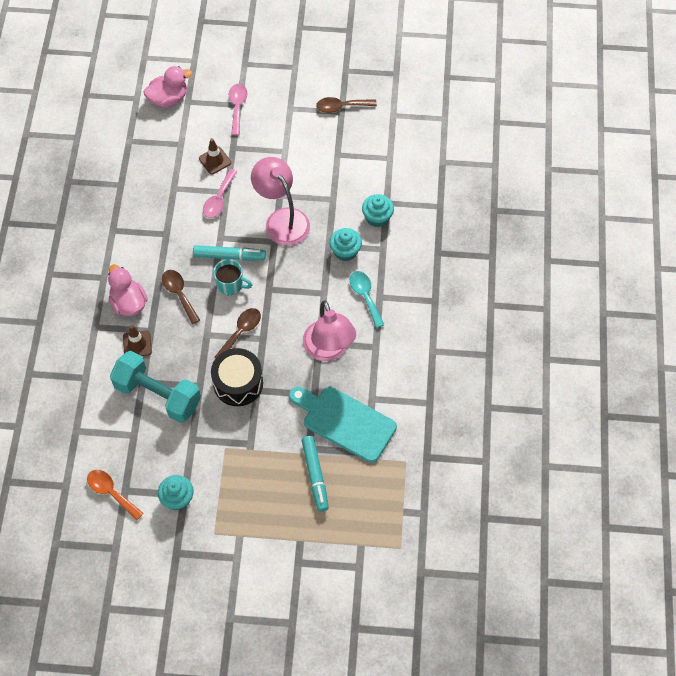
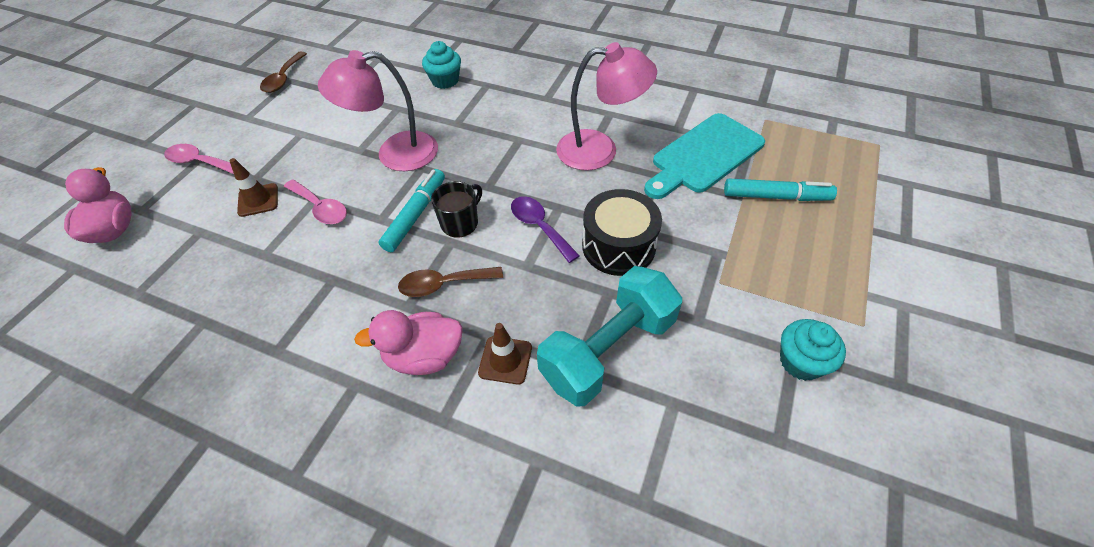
camera: 70 degrees left, 10 degrees down
(111, 492) = (782, 465): orange spoon -> none
(230, 284) = (460, 222): turquoise mug -> black mug
(241, 332) = (539, 227): brown spoon -> purple spoon
(345, 251) = (473, 111): turquoise cupcake -> none
(365, 296) = (540, 108): turquoise spoon -> none

